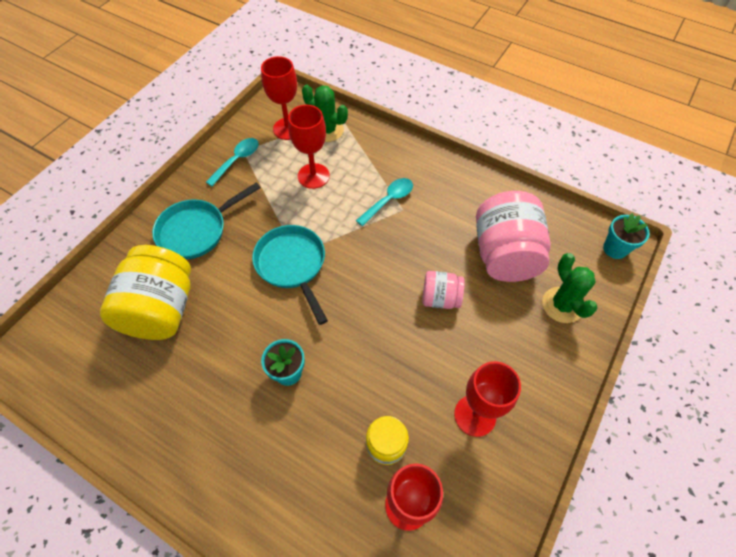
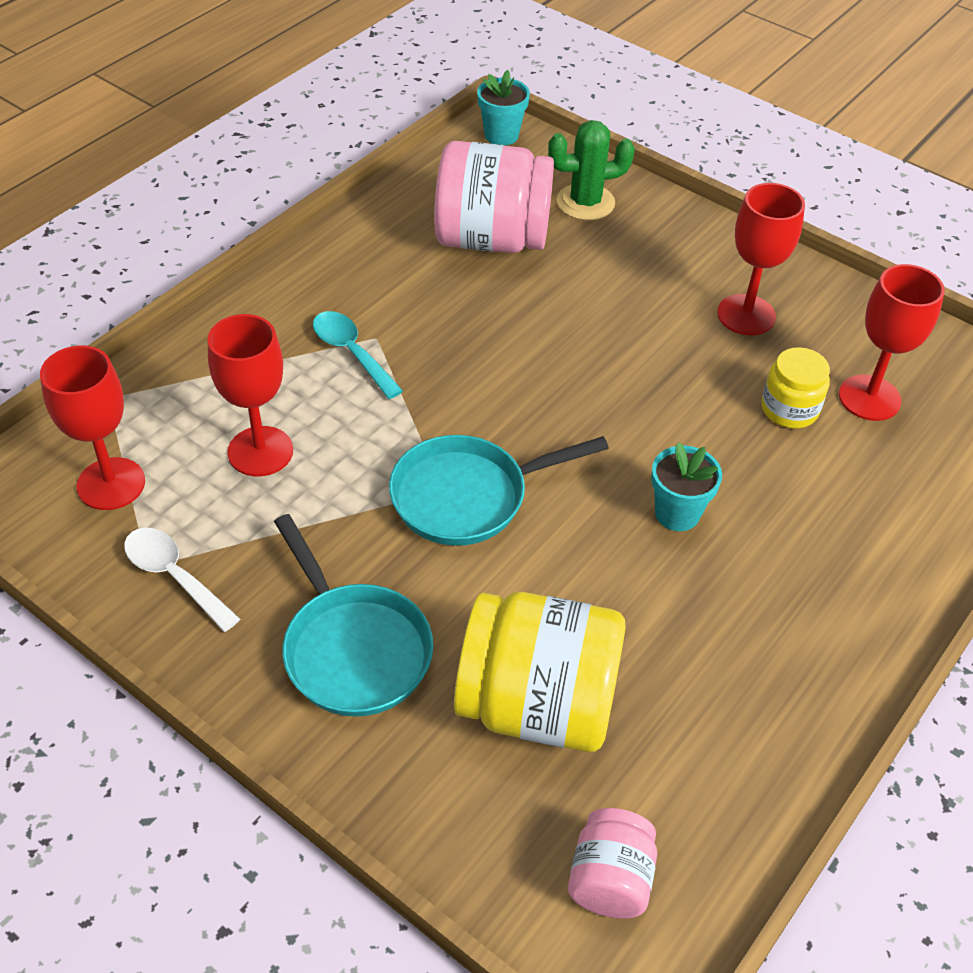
camera: 85 degrees left, 10 degrees down
(237, 160) = (174, 576): turquoise spoon -> white spoon
(327, 130) = (141, 421): green cactus -> none
(440, 298) = (560, 319): pink jar -> pink jar (609, 879)

